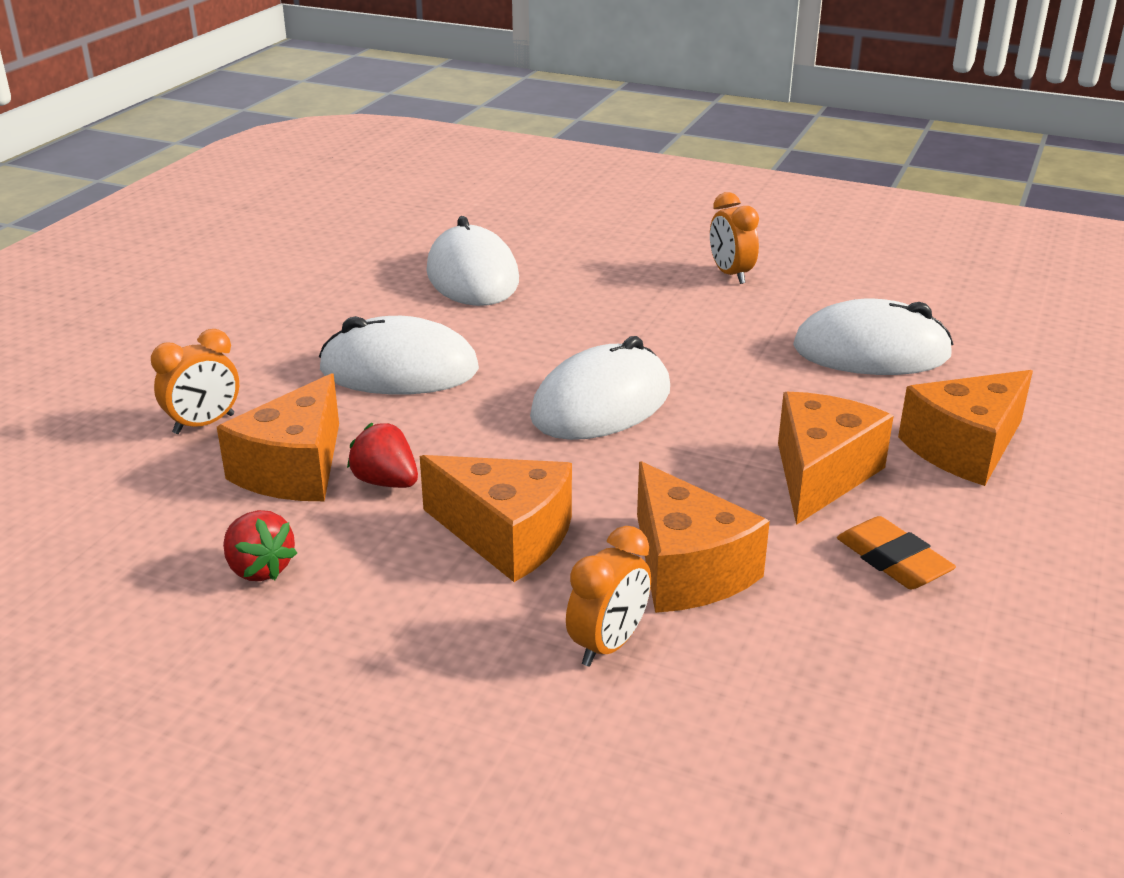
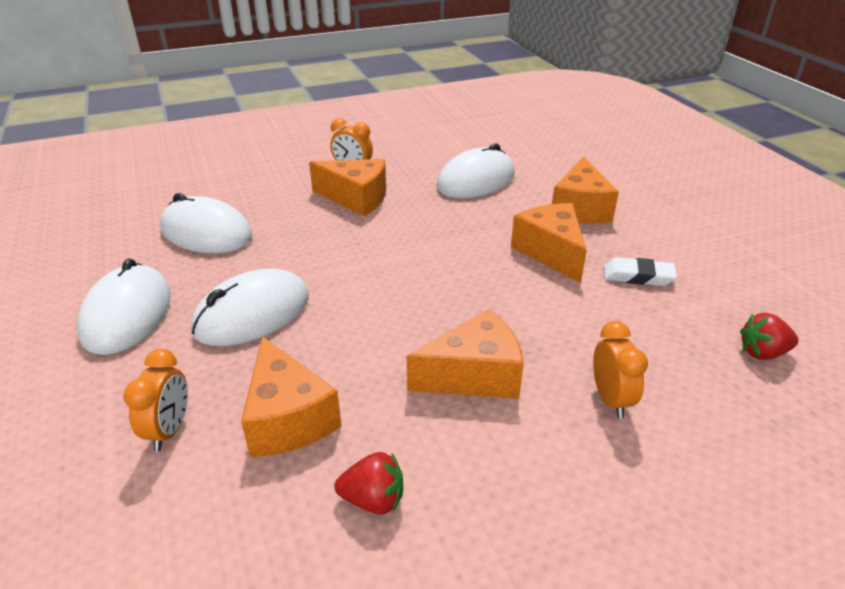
camera: 45 degrees left, 5 degrees up
(386, 482) = (359, 388): red strawberry -> red strawberry (762, 353)
(601, 403) = (400, 271): white mouse -> white mouse (127, 314)
(687, 569) = (577, 335): orange cheese -> orange cheese (356, 198)
(892, 560) = (638, 276): orange eraser -> white eraser

